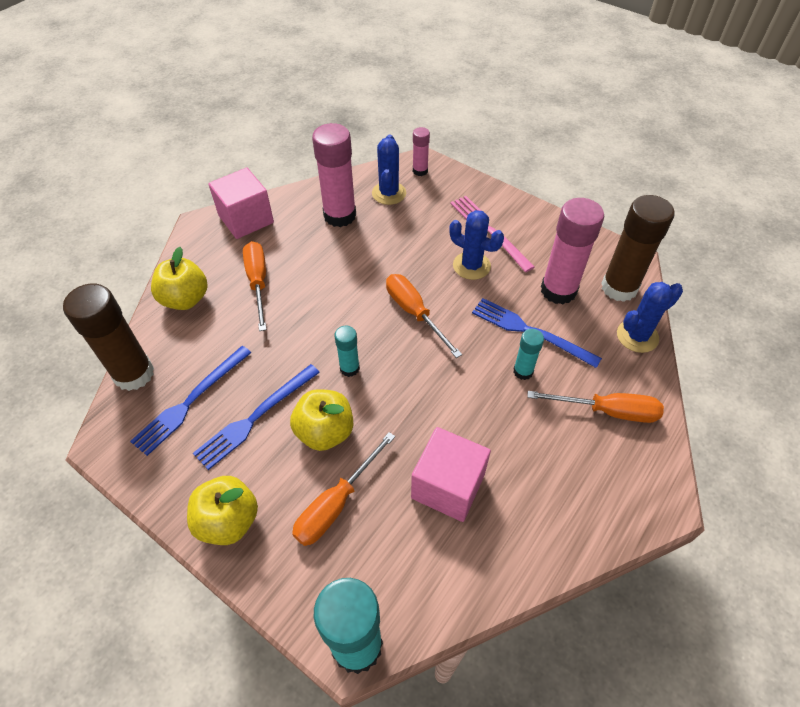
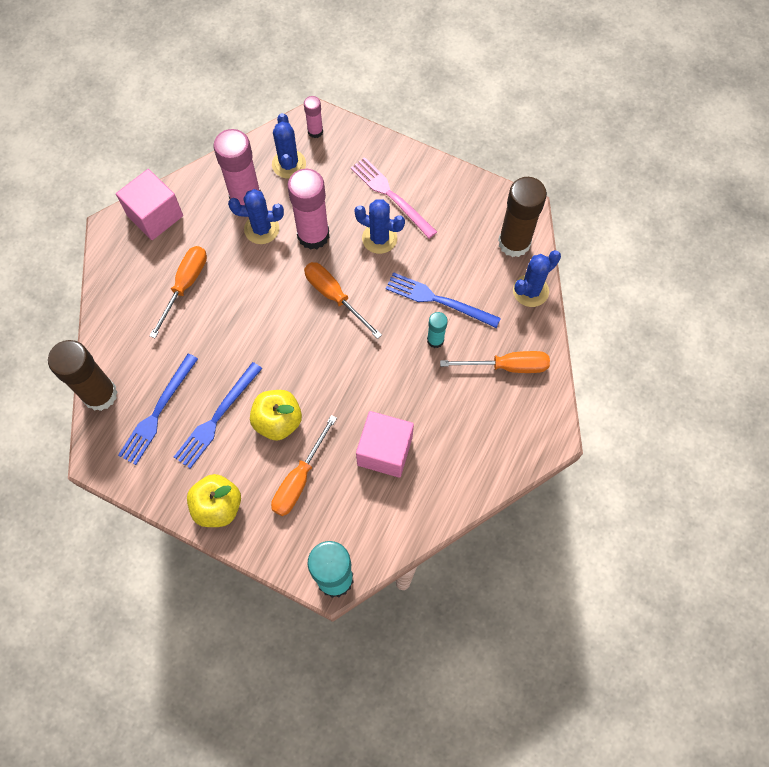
camera: 10 degrees left, 15 degrees up
(185, 299) = (123, 313): yellow apple -> none
(258, 282) = (185, 285): orange screwdriver -> orange screwdriver turned 45 degrees clockwise
(349, 243) = (261, 229): none -> blue cactus
(349, 368) = (287, 360): turquoise glue stick -> none
(558, 290) = (460, 253): pink glue stick -> pink glue stick (313, 235)

